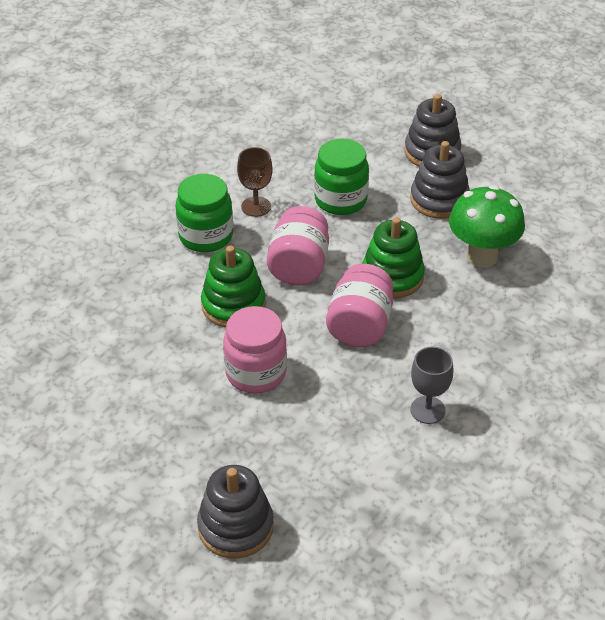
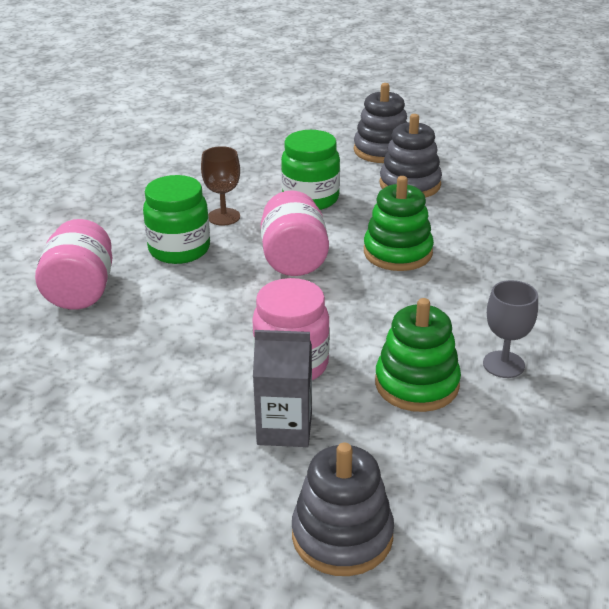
camera: 15 degrees left, 10 degrees down
(228, 429) = (284, 428): none -> grey carton
(233, 305) = (237, 305): green stacking toy -> green stacking toy (416, 384)
(360, 326) = (386, 300): pink jar -> pink jar (81, 291)
(481, 256) = (478, 222): green mushroom -> none

